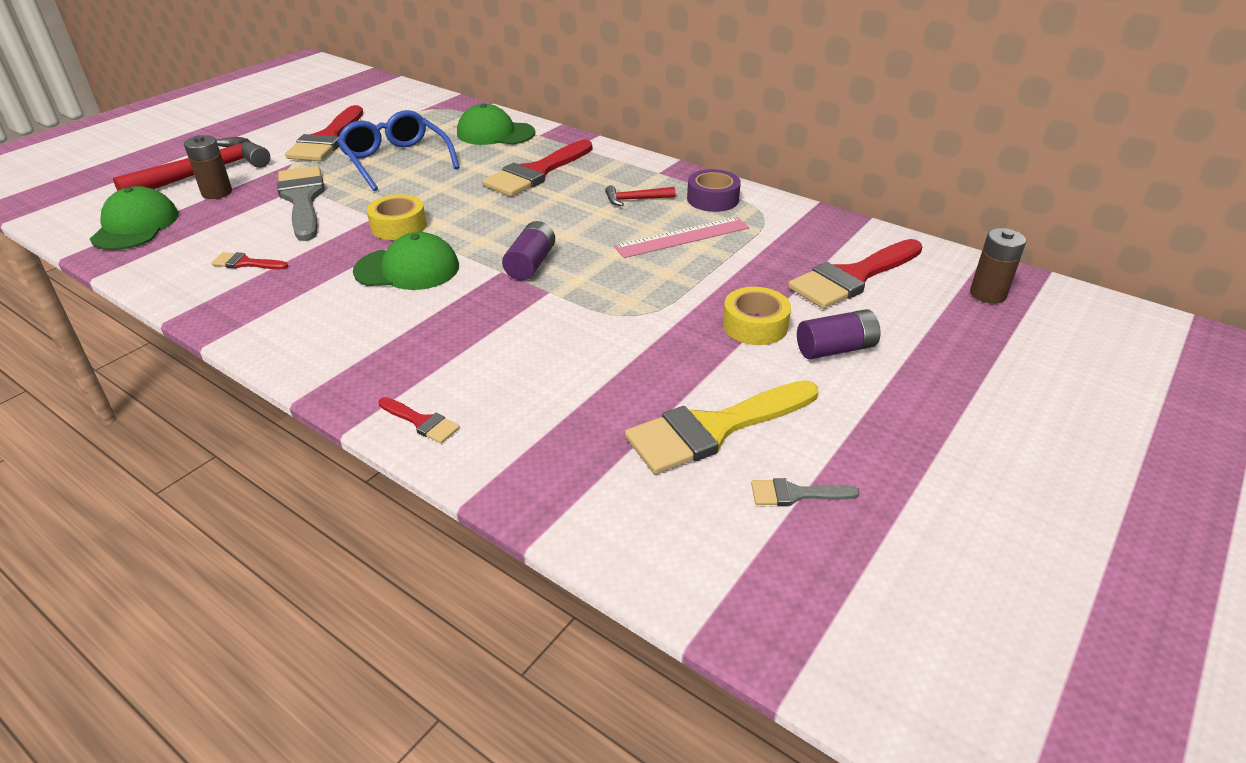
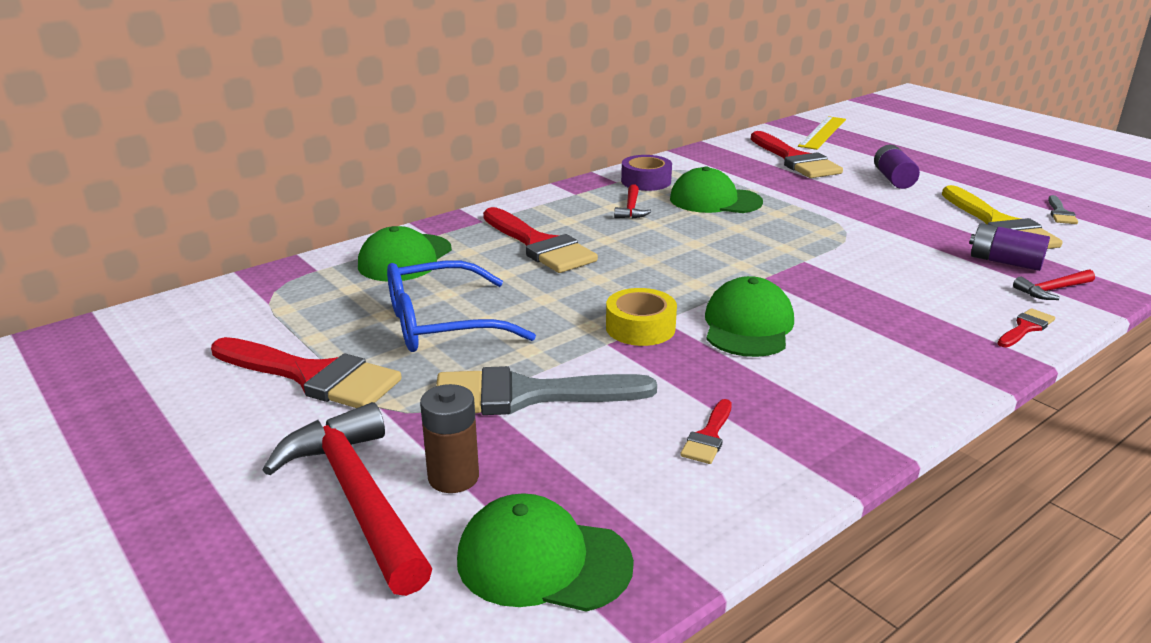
camera: 75 degrees left, 10 degrees down
(521, 453) = (1052, 290): none -> red hammer
(530, 264) = (750, 264): purple battery -> purple battery (1004, 262)
(682, 237) = (715, 200): pink ruler -> green cap
(755, 325) = (863, 196): yellow tape -> none
(987, 294) = (822, 132): brown battery -> yellow ruler

